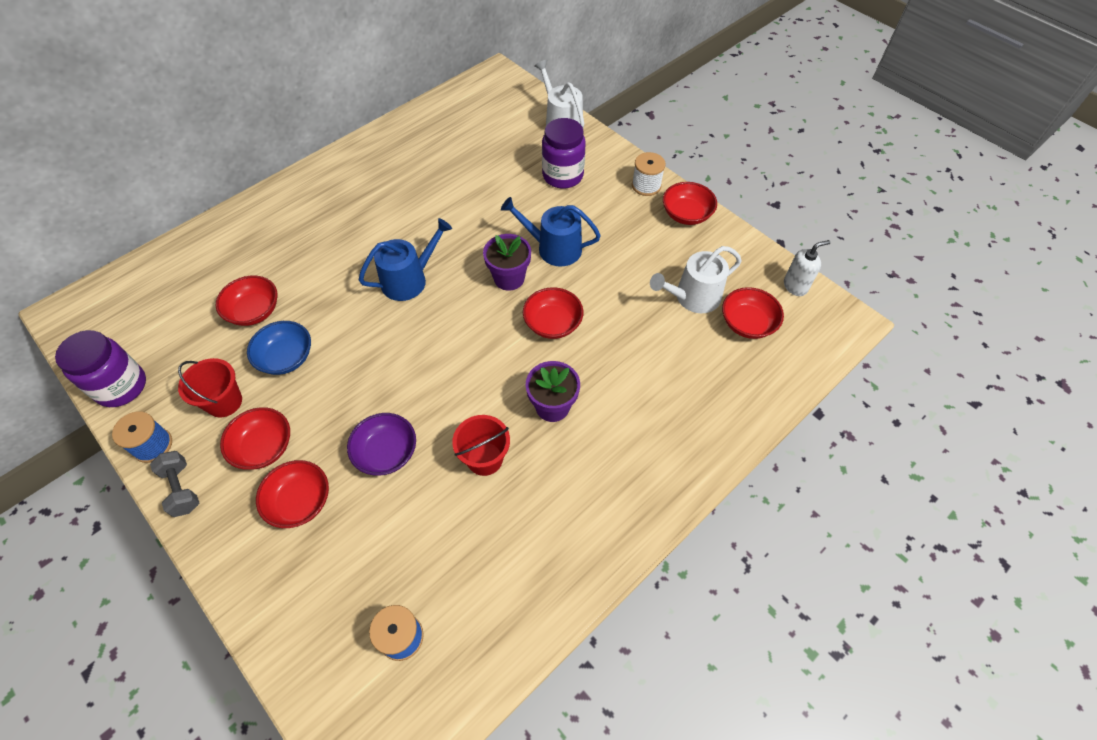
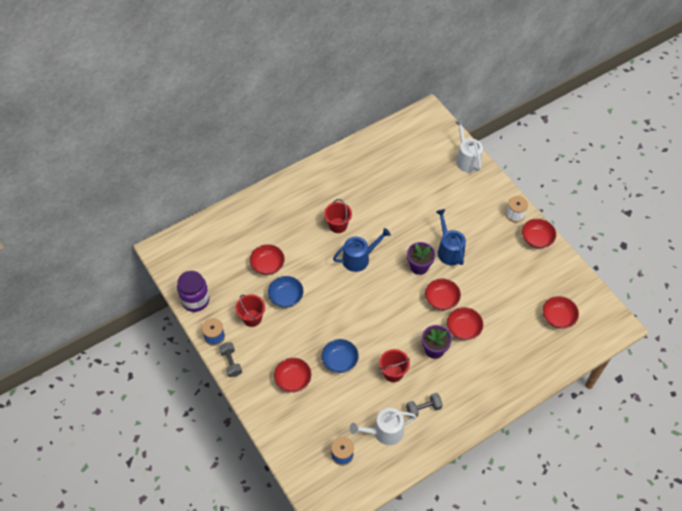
camera: 10 degrees right, 0 degrees up
(264, 447) = (274, 347): red bowl -> red bowl (463, 329)
(371, 236) = (338, 225): none -> red bucket
(386, 453) = (340, 361): purple bowl -> blue bowl
(547, 516) = (423, 408): none -> grey dumbbell
(554, 248) = (449, 250): blue watering can -> blue watering can turned 45 degrees clockwise
(562, 176) = (462, 199): purple jar -> none
(693, 297) = (528, 296): white watering can -> white watering can (384, 432)
(795, 286) = (593, 298): white soap dispenser -> none

